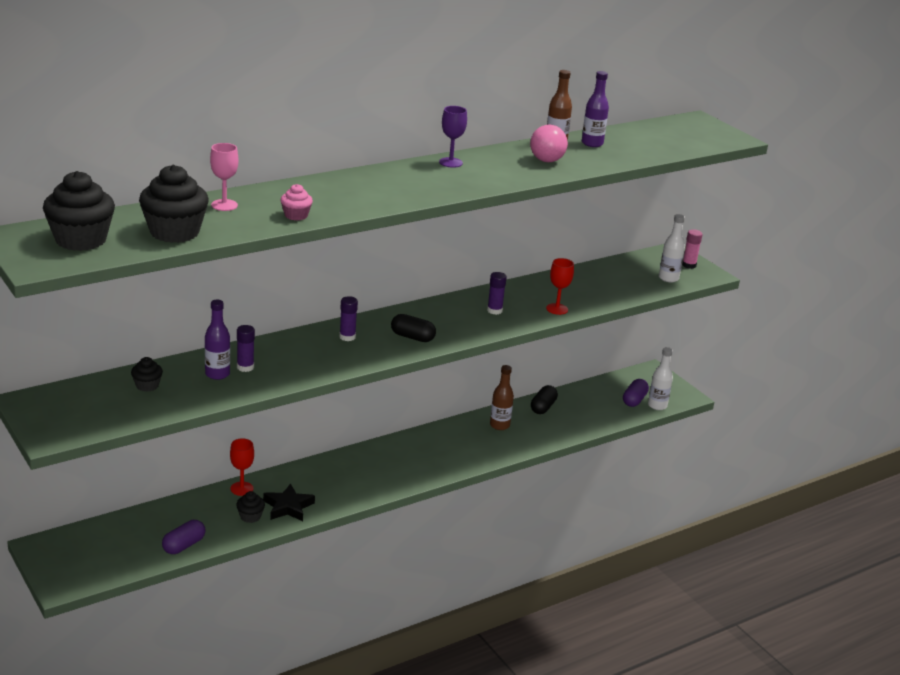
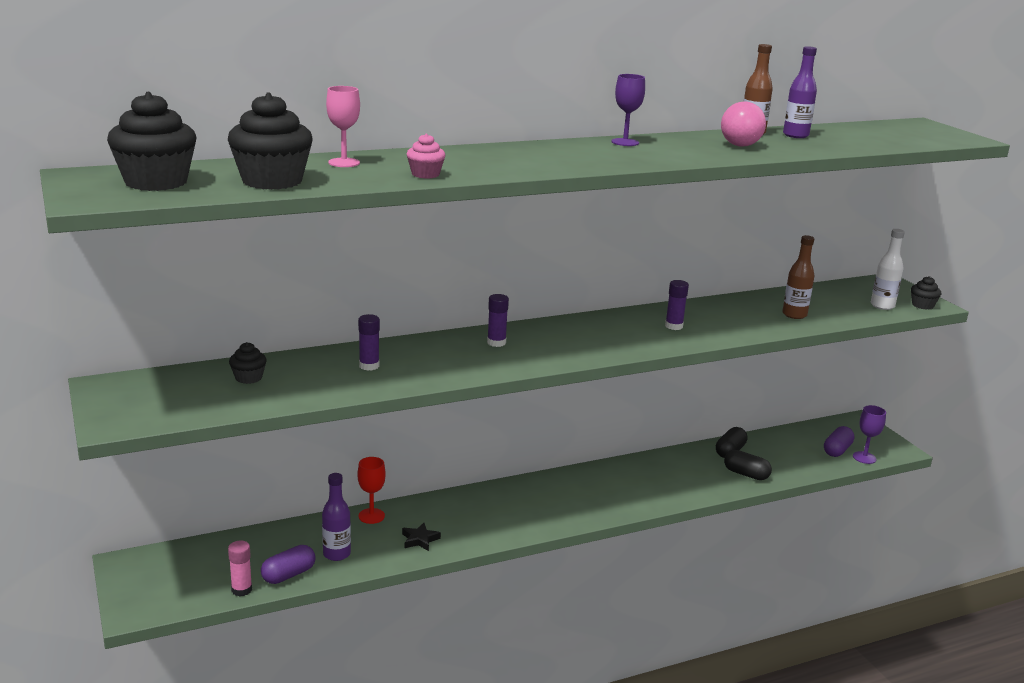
camera: 10 degrees right, 5 degrees down
(217, 374) = (334, 371): purple bottle -> purple bottle (336, 554)
(250, 516) = (374, 547): black cupcake -> black cupcake (922, 305)
(288, 507) = (420, 540): black star -> black star, size x0.65
(412, 337) = (573, 347): black capsule -> black capsule (746, 474)
(499, 425) = (678, 467): brown bottle -> brown bottle (794, 315)
(557, 309) = (748, 328): red goblet -> none
(657, 405) = (864, 457): white bottle -> purple goblet
(689, 265) = (906, 295): pink glue stick -> pink glue stick (241, 590)

